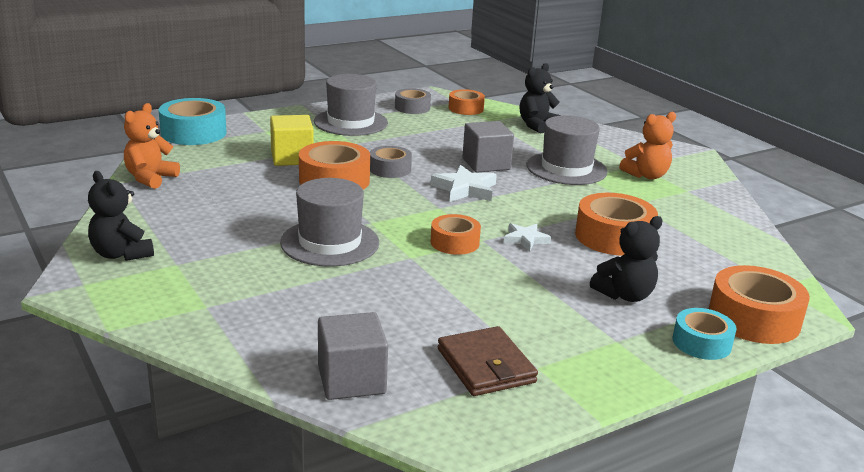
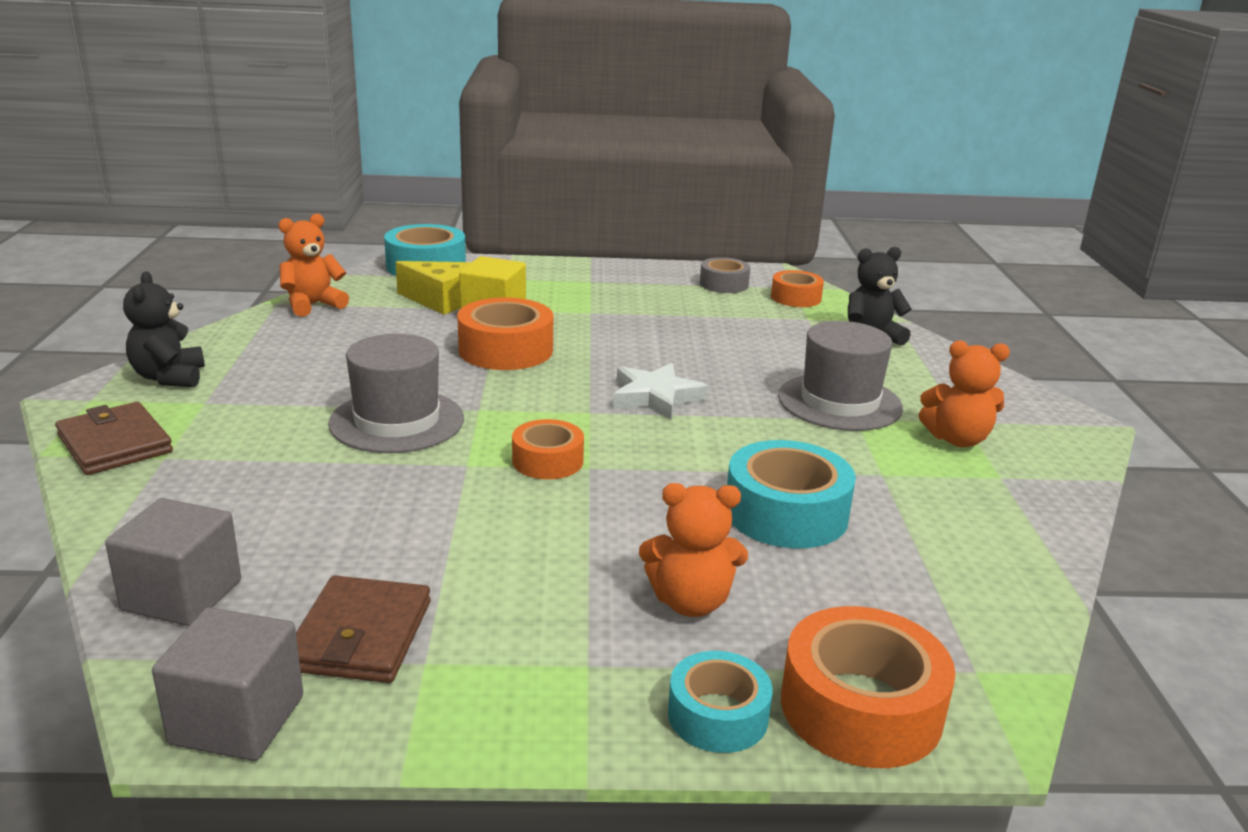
camera: 30 degrees right, 0 degrees up
(155, 308) = (115, 444): none -> brown wallet
(241, 156) = (440, 301): none -> yellow cheese
(350, 122) = (620, 287): grey hat -> none
(390, 169) = (592, 351): grey tape -> none
(486, 164) = (728, 372): grey cube -> grey cube (237, 720)
(525, 239) = (649, 482): white star -> none
(613, 237) = (786, 513): orange tape -> turquoise tape
(625, 295) = (690, 602): black teddy bear -> orange teddy bear

